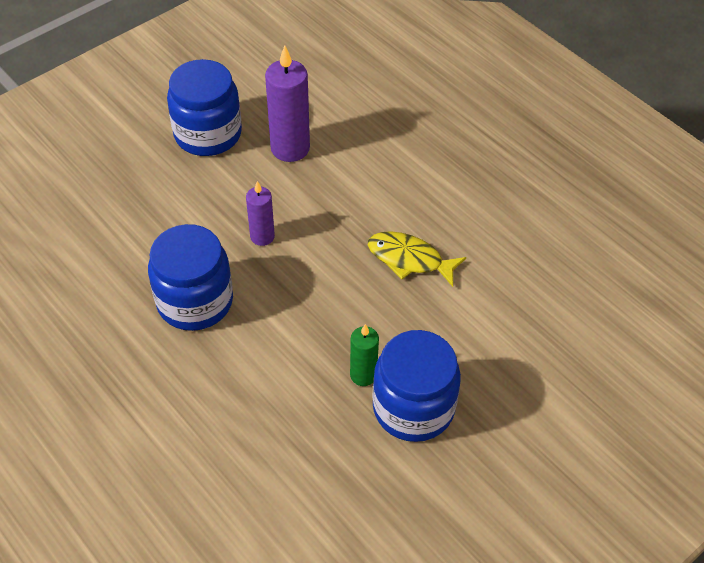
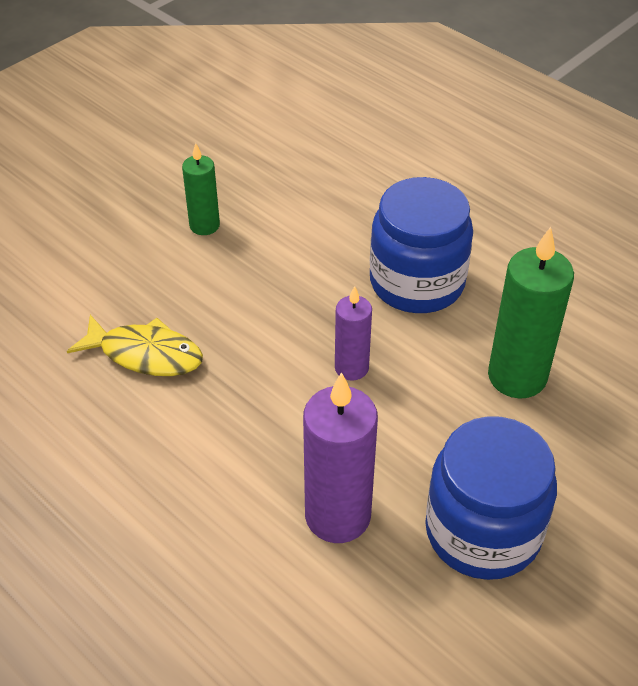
camera: 175 degrees right, 5 degrees down
(149, 220) = (517, 376): none -> green candle
(413, 408) = (149, 202): blue jar -> none

